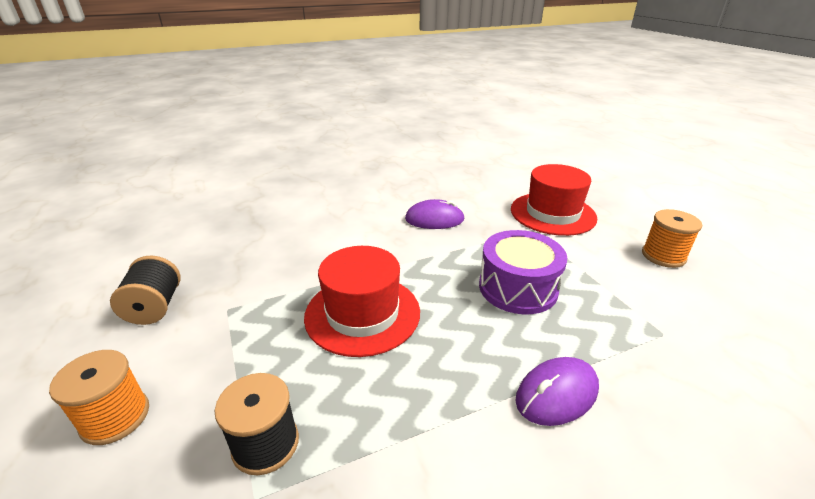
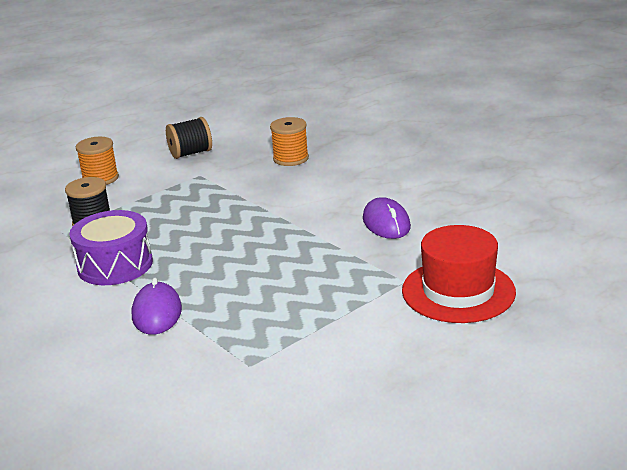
camera: 75 degrees right, 5 degrees down
(362, 313) = (215, 222): red hat -> none
(518, 288) = (285, 284): purple drum -> purple drum (115, 265)
(556, 394) = (157, 313): purple mouse -> purple mouse turned 45 degrees clockwise
(663, 256) = (402, 372): orange spool -> orange spool (290, 158)

